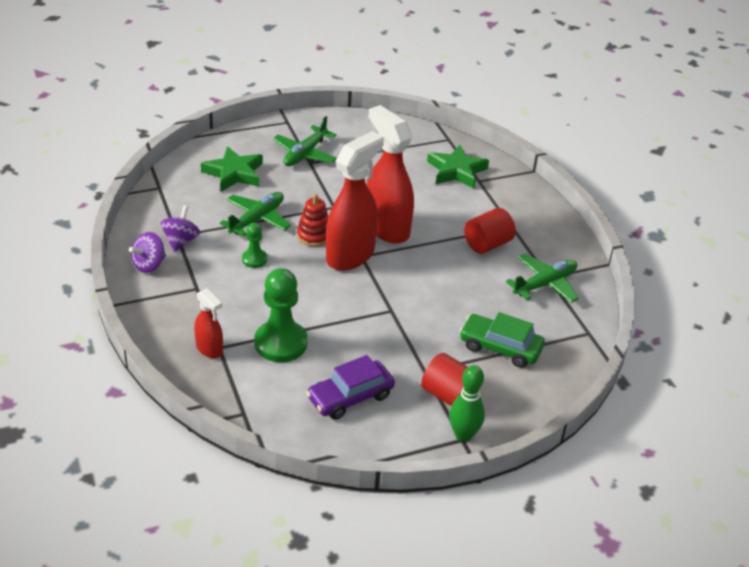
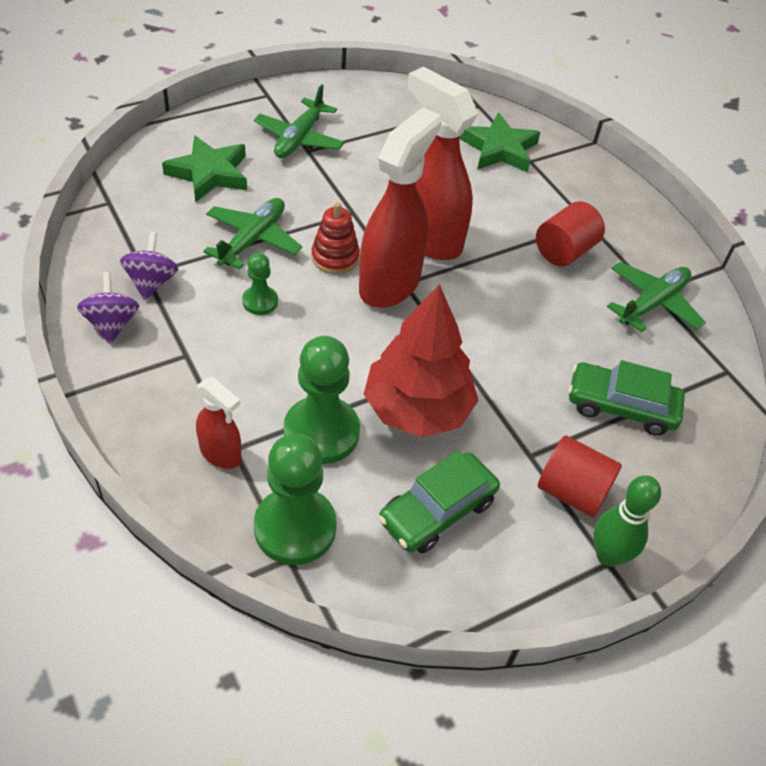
camera: 10 degrees left, 10 degrees up
(149, 265) = (112, 324): purple spinning top -> purple spinning top turned 135 degrees clockwise
(251, 396) = (295, 527): none -> green pawn
(350, 397) = (437, 511): purple car -> green car
(351, 335) = (417, 409): none -> red tree

